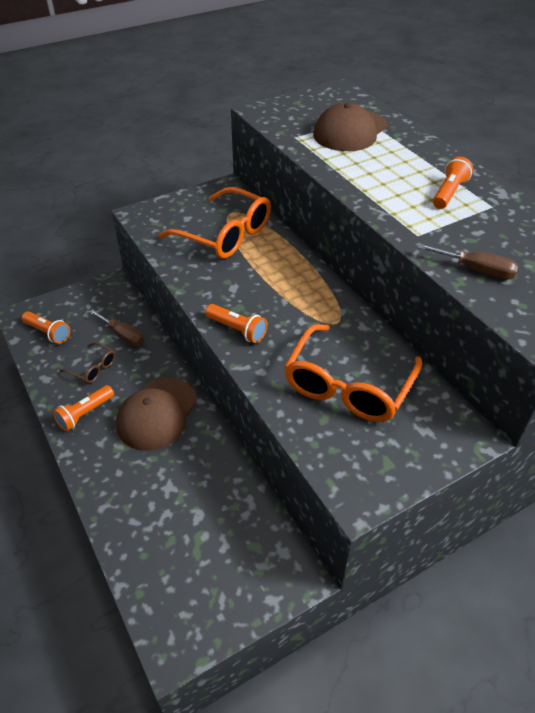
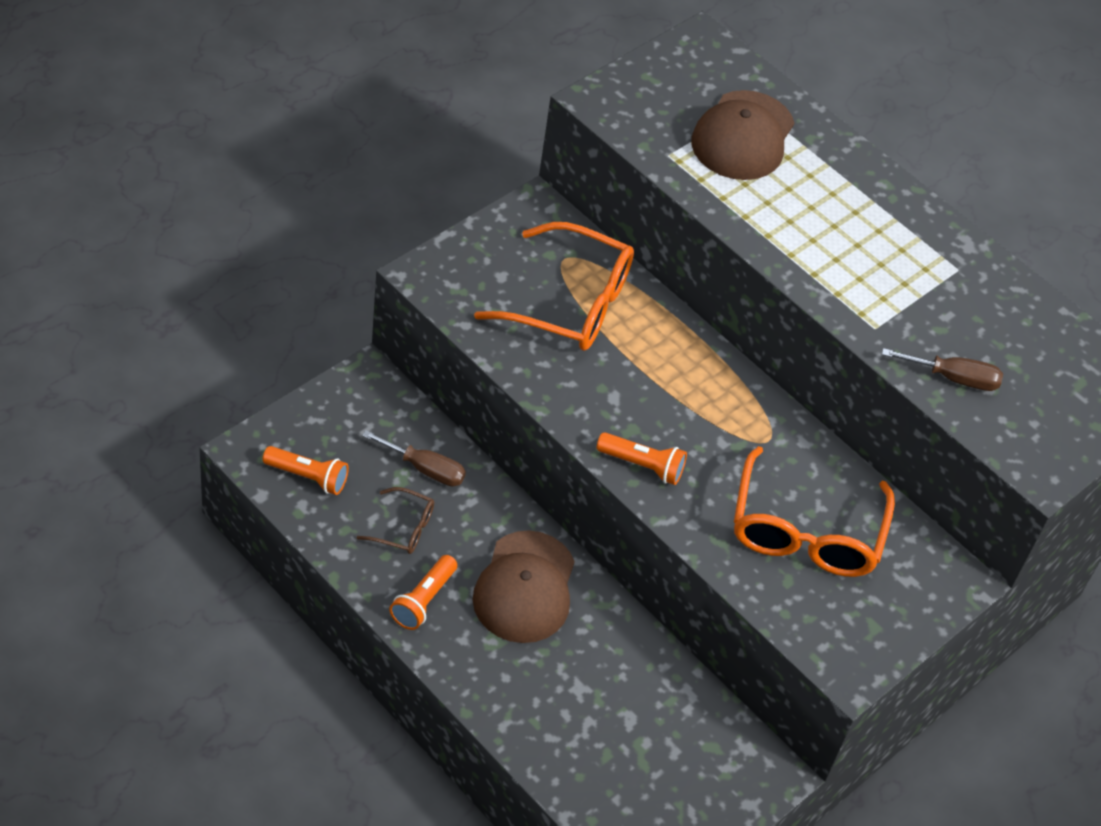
camera: 20 degrees left, 5 degrees up
(449, 193) = (901, 250): orange flashlight -> none

